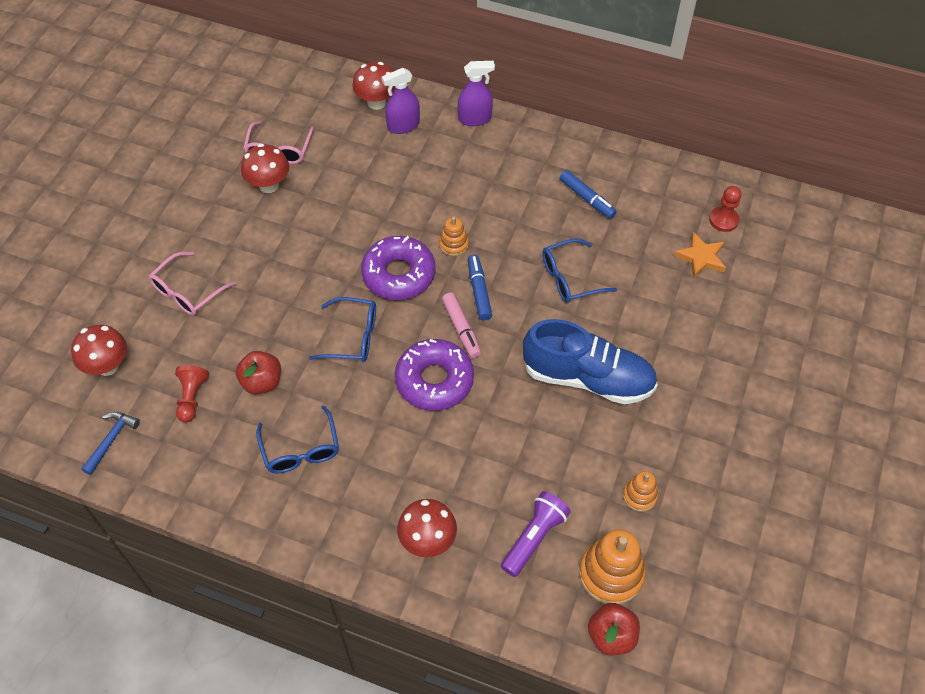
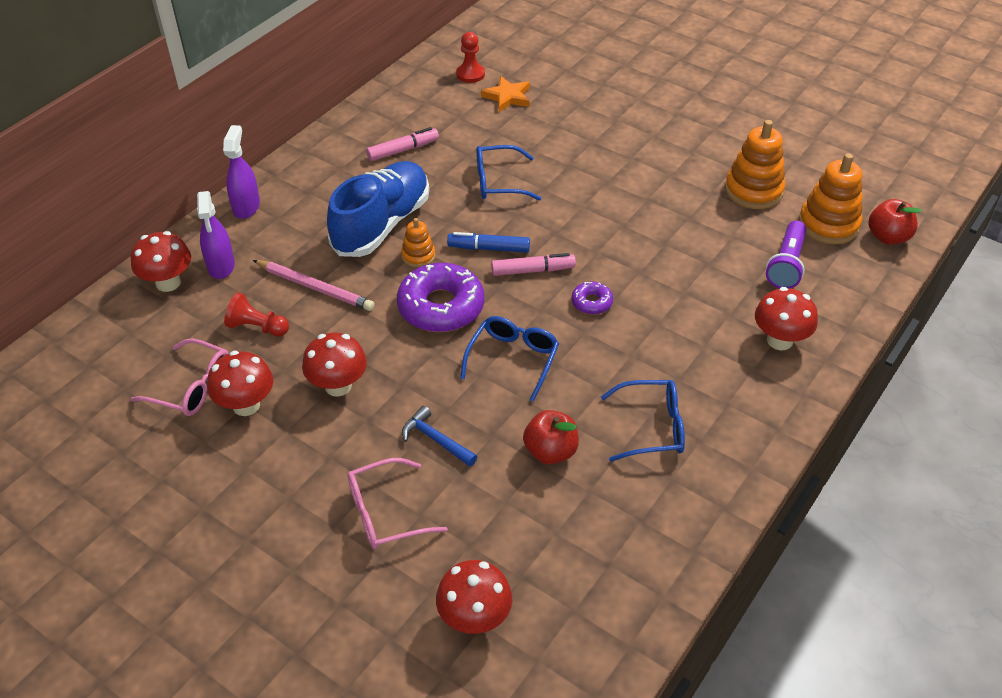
camera: 75 degrees left, 10 degrees down
(111, 440) = (594, 622): blue hammer -> blue hammer (435, 440)
(187, 292) = (385, 513): pink glasses -> pink glasses turned 105 degrees clockwise
(192, 397) = (553, 525): red pawn -> red pawn (257, 327)
(299, 232) = (338, 386): none -> red mushroom
(397, 188) = (315, 287): none -> pink pencil
(434, 380) = (591, 302): purple donut -> purple donut, size x0.48
(534, 537) = (786, 265): purple flashlight -> purple flashlight turned 120 degrees counterclockwise
(570, 278) = (498, 182): blue glasses -> blue glasses turned 90 degrees clockwise
(586, 198) = (403, 150): blue marker -> pink marker
(588, 378) = (620, 195): blue shoe -> blue shoe (382, 224)
(639, 496) = (753, 190): orange stacking toy -> orange stacking toy, size x1.82

